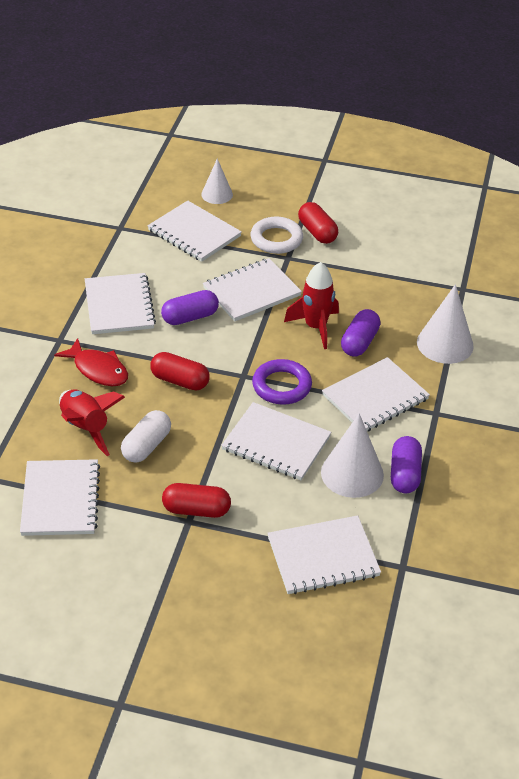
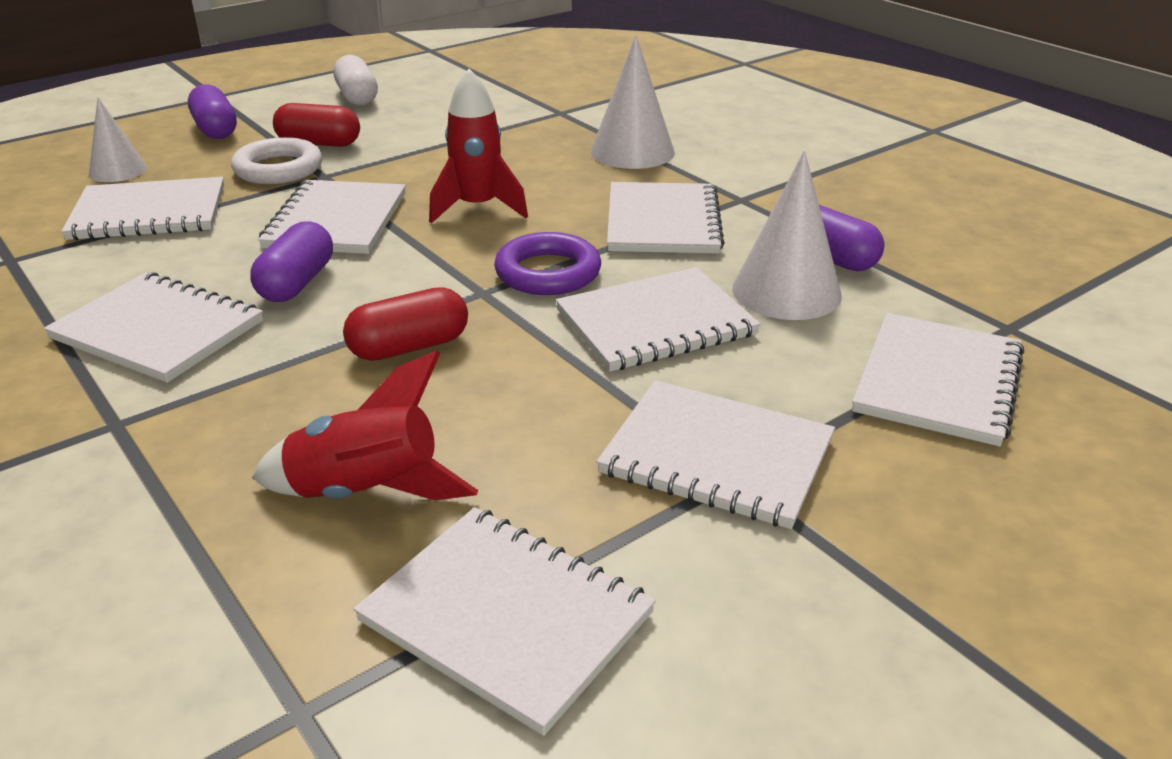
camera: 50 degrees left, 10 degrees down
(98, 370) = (255, 414): red fish -> none
(146, 446) = (504, 443): white capsule -> white capsule (357, 97)
(196, 510) = (716, 456): red capsule -> white notebook
(359, 342) = (551, 193): purple capsule -> purple capsule (216, 129)

